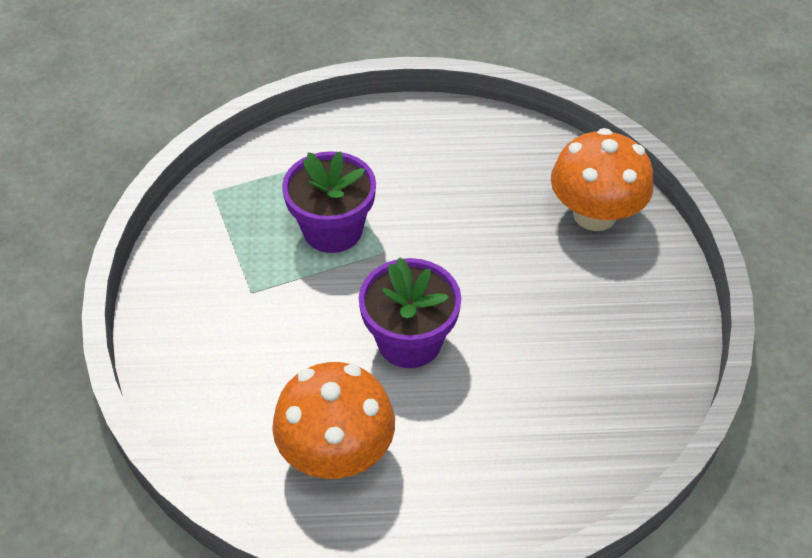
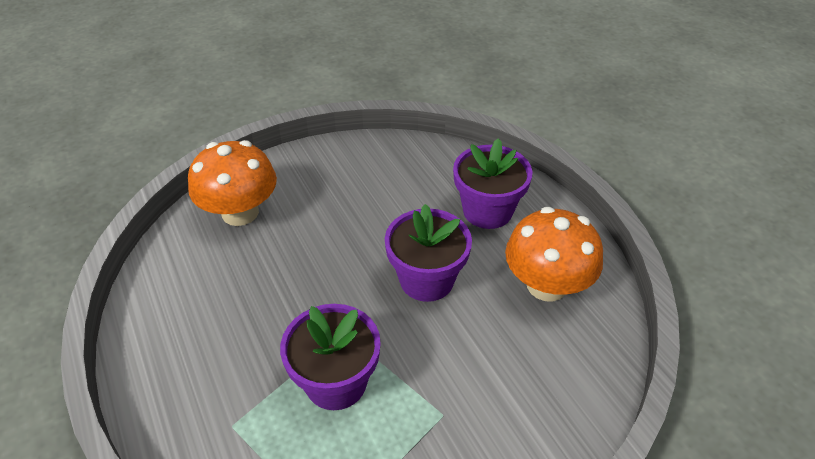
camera: 115 degrees left, 5 degrees down
(485, 450) = (487, 211): none -> purple flower pot

